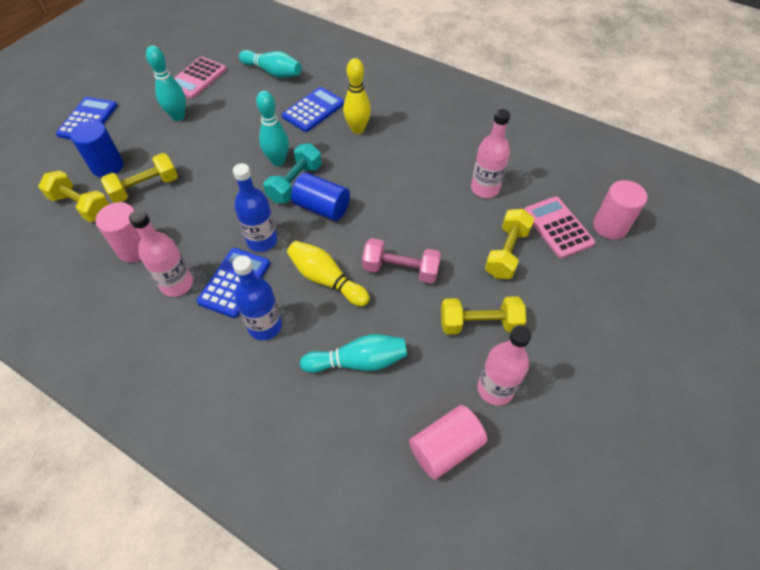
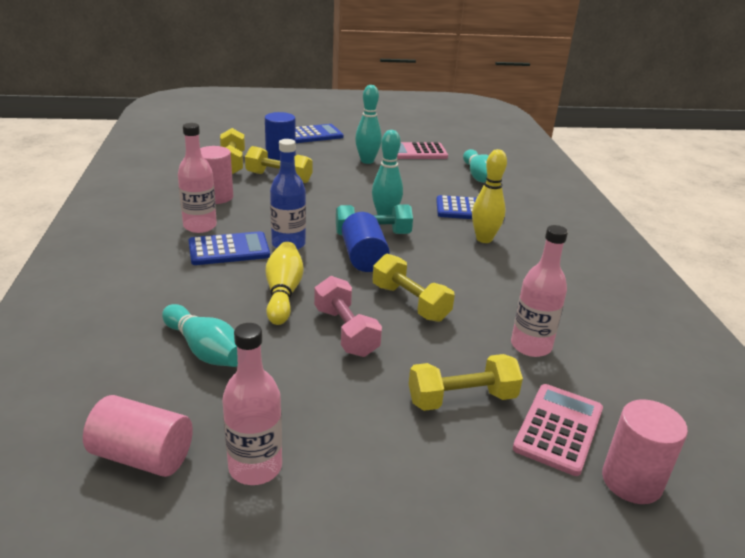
camera: 50 degrees right, 25 degrees down
(265, 326) = (197, 282): blue bottle -> none
(479, 324) = (335, 417): yellow dumbbell -> yellow dumbbell (410, 303)

